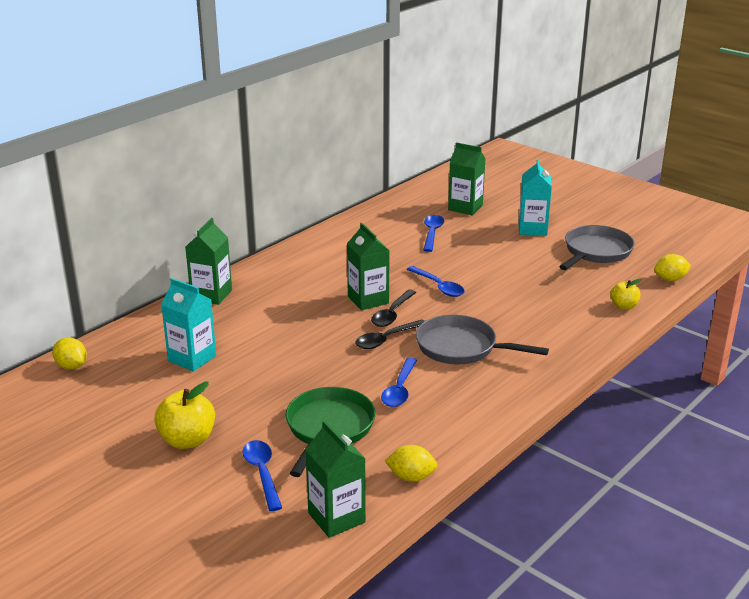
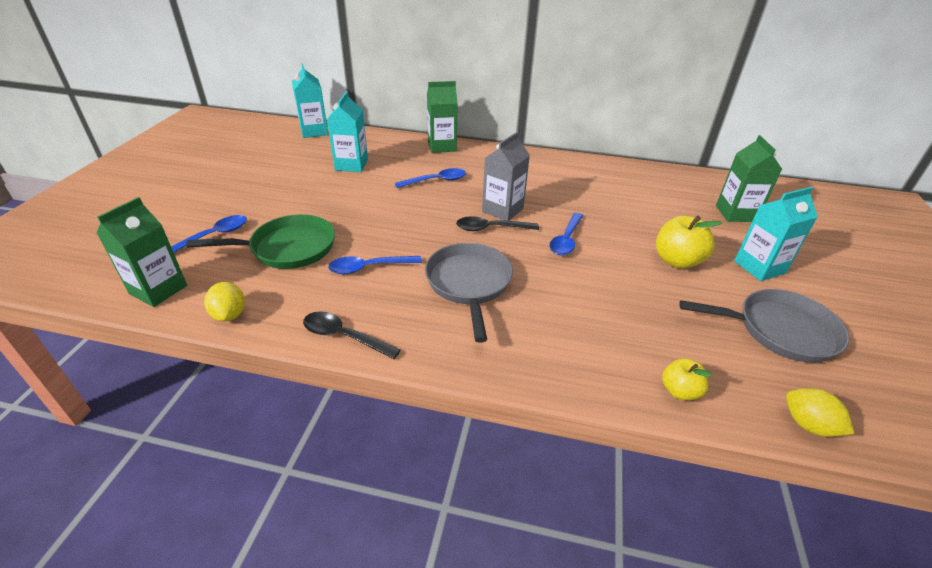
camera: 60 degrees right, 10 degrees up
(71, 366) = (314, 131): yellow lemon -> turquoise carton
(187, 440) = (245, 194): yellow apple -> yellow apple (677, 261)
(368, 300) = (502, 210): green carton -> grey carton
(386, 339) = (446, 237): black spoon -> black spoon (344, 336)
(432, 233) = (658, 209): blue spoon -> blue spoon (436, 181)

